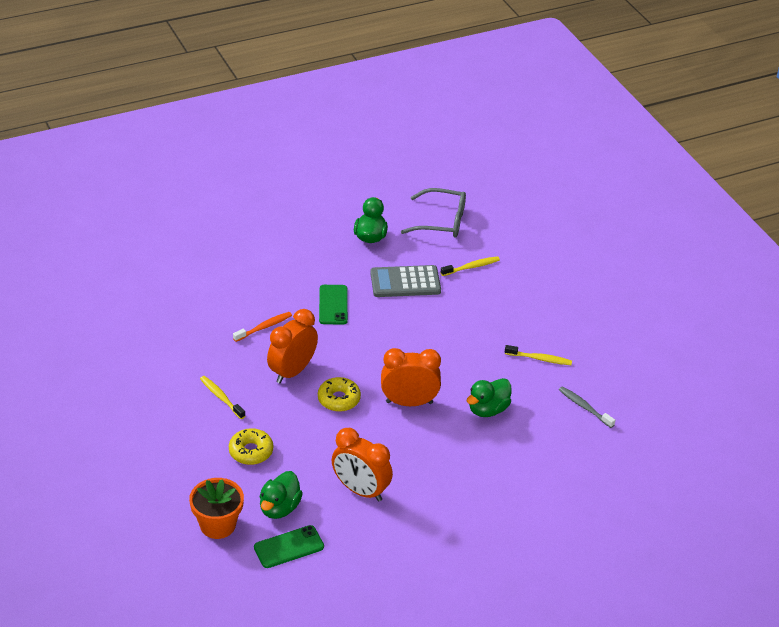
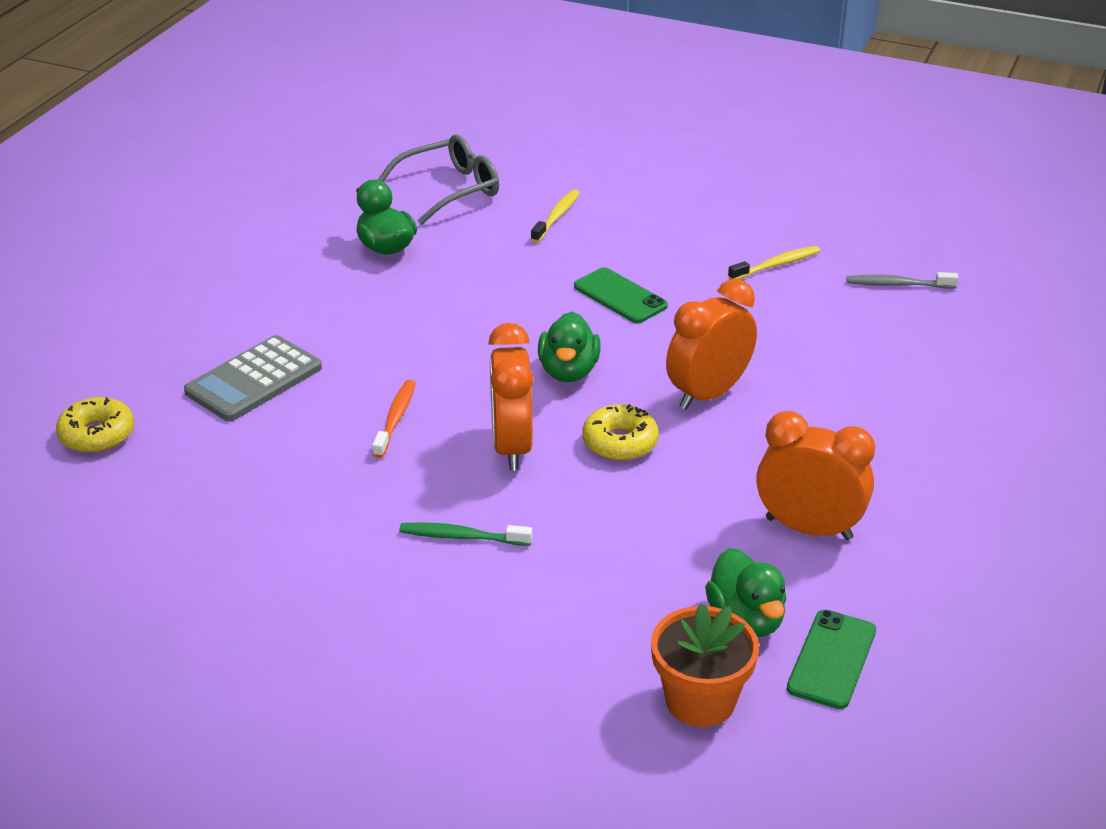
camera: 40 degrees left, 5 degrees down
(221, 397) = (462, 537): yellow toothbrush -> green toothbrush
(251, 451) = (603, 576): yellow donut -> yellow donut (97, 435)
(333, 305) = (450, 343): green phone -> green phone (620, 296)
(360, 490) = (809, 528): orange clock -> orange clock turned 150 degrees counterclockwise
(405, 282) = (503, 272): grey calculator -> grey calculator (254, 380)
(488, 409) = (806, 347): green duck -> green duck (568, 371)

